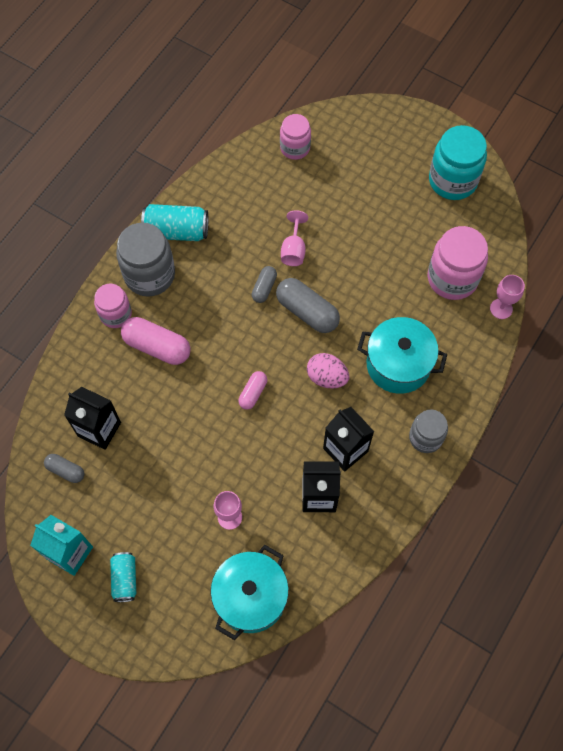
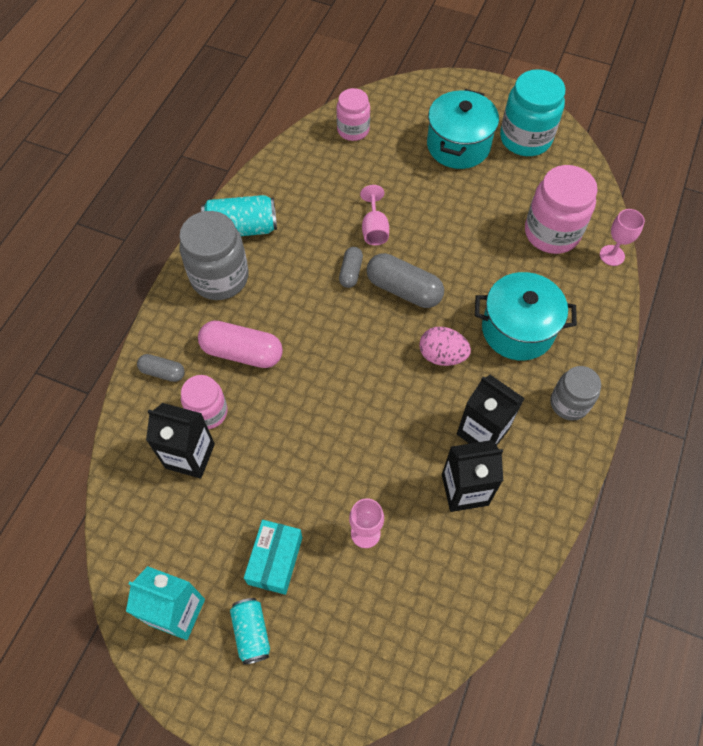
camera: 10 degrees left, 5 degrees down
(66, 470) = (157, 511): grey capsule -> grey capsule (163, 372)
(115, 314) = (188, 325): pink jar -> pink jar (208, 412)
(153, 526) = (275, 560): none -> turquoise box
(250, 597) = (411, 627): turquoise pot -> turquoise pot (458, 145)
(253, 393) = (362, 386): pink capsule -> none

